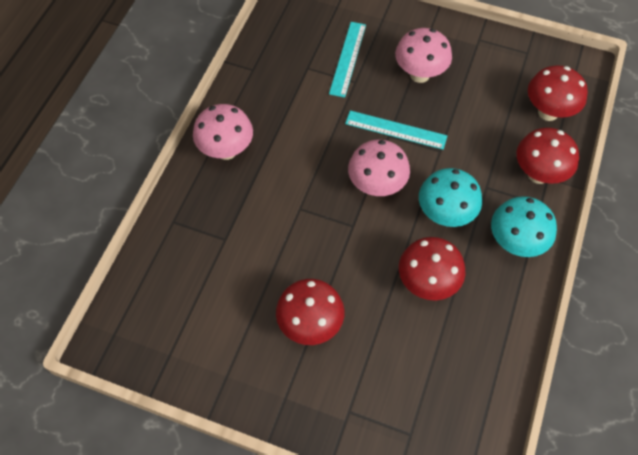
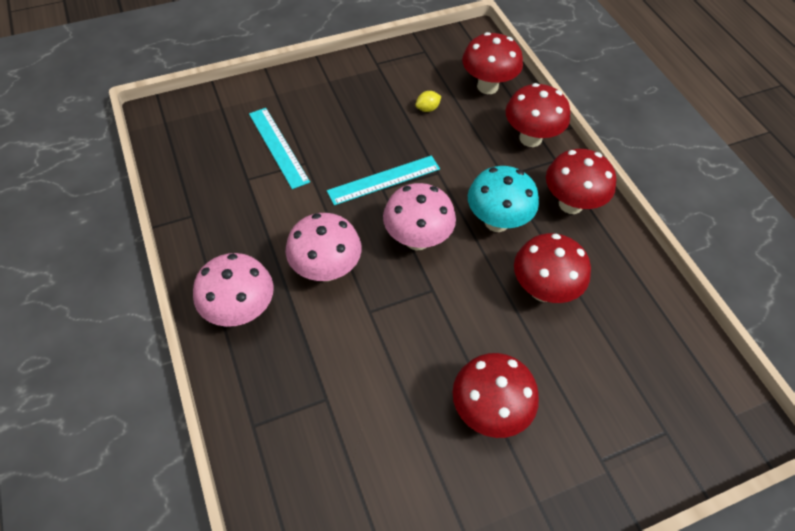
camera: 45 degrees left, 5 degrees down
(419, 74) = (357, 121): pink mushroom -> pink mushroom (326, 270)
(481, 99) = (427, 109): none -> yellow lemon
(515, 243) = (570, 204): turquoise mushroom -> red mushroom

